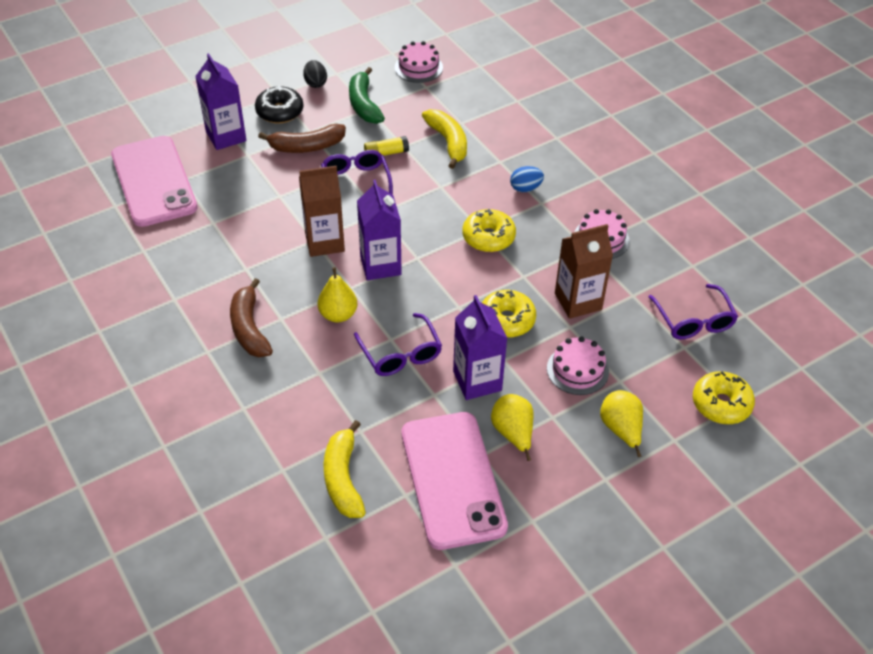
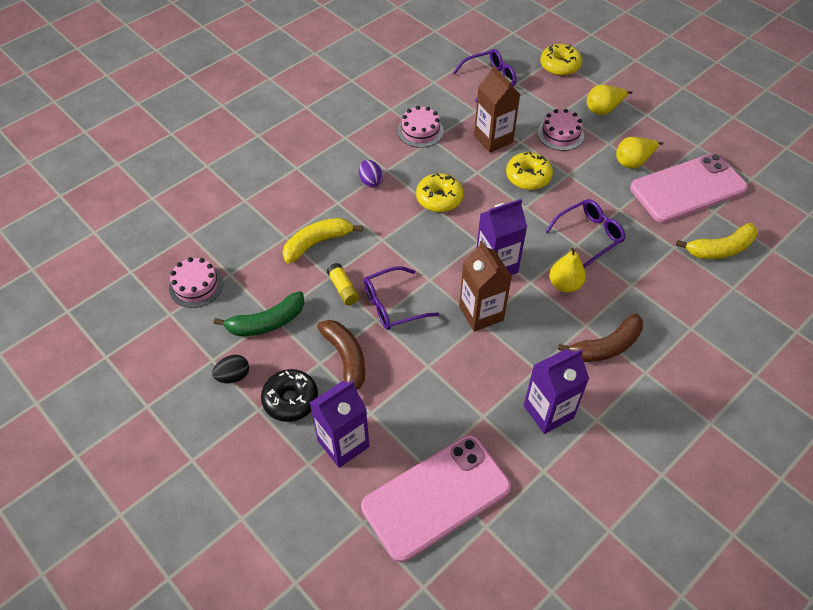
camera: 100 degrees left, 5 degrees up
(477, 381) = (595, 186): purple carton -> purple carton (548, 411)
(525, 188) = (370, 181): blue egg -> purple egg

